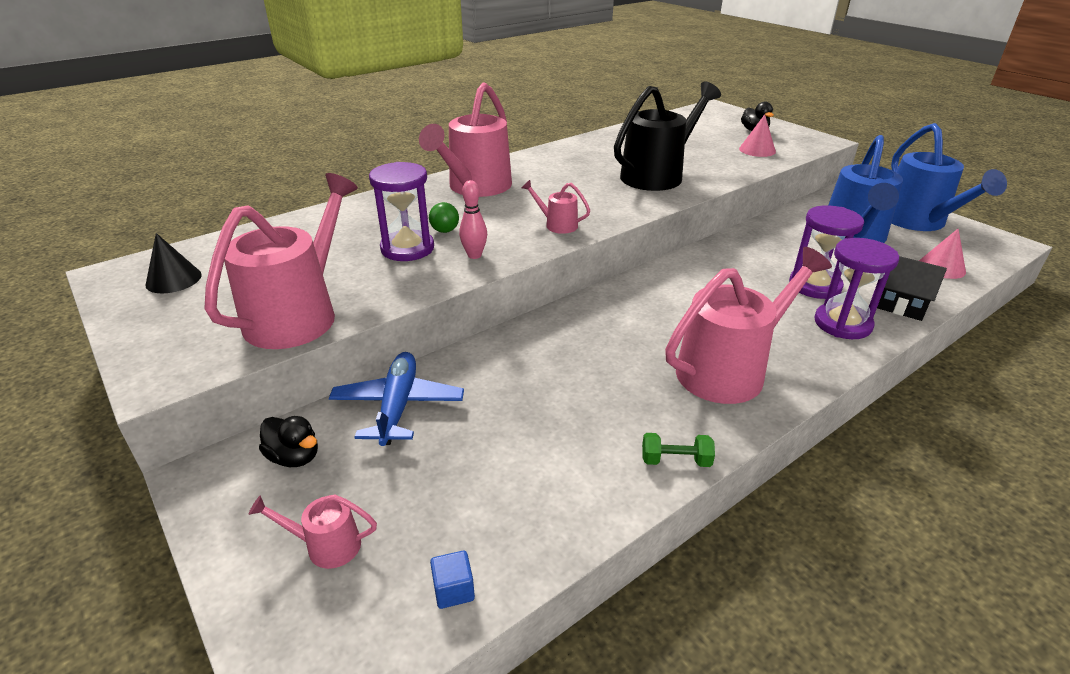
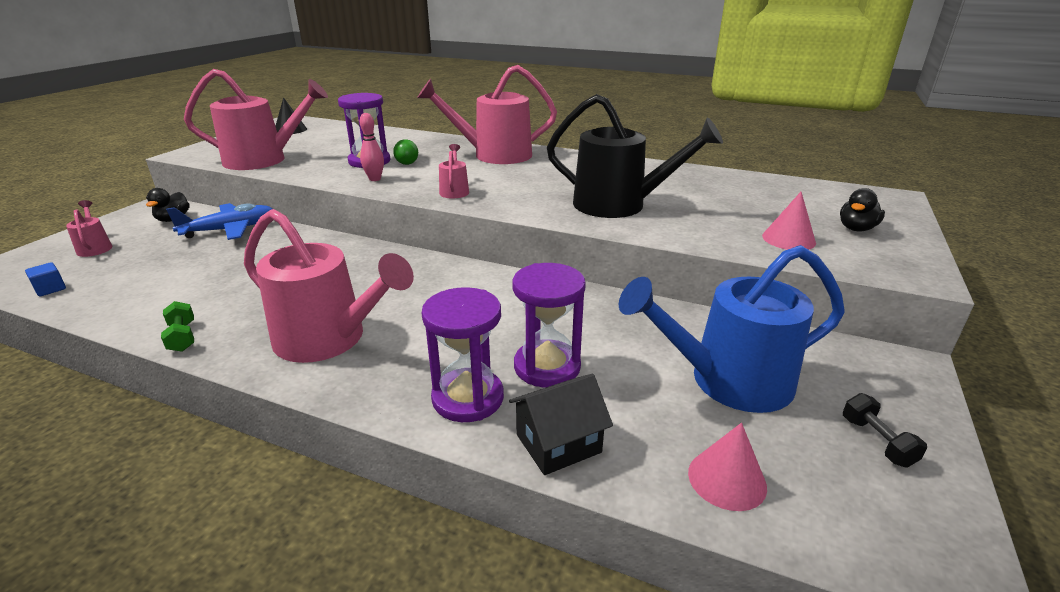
camera: 60 degrees right, 5 degrees down
(901, 305) = (558, 443): black house -> black house turned 60 degrees clockwise
(918, 222) = (877, 441): blue watering can -> black dumbbell

